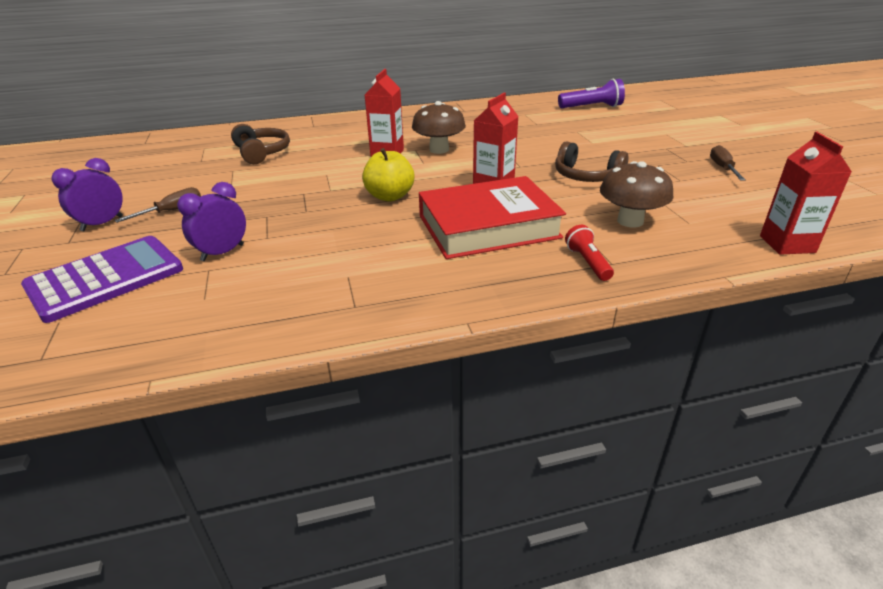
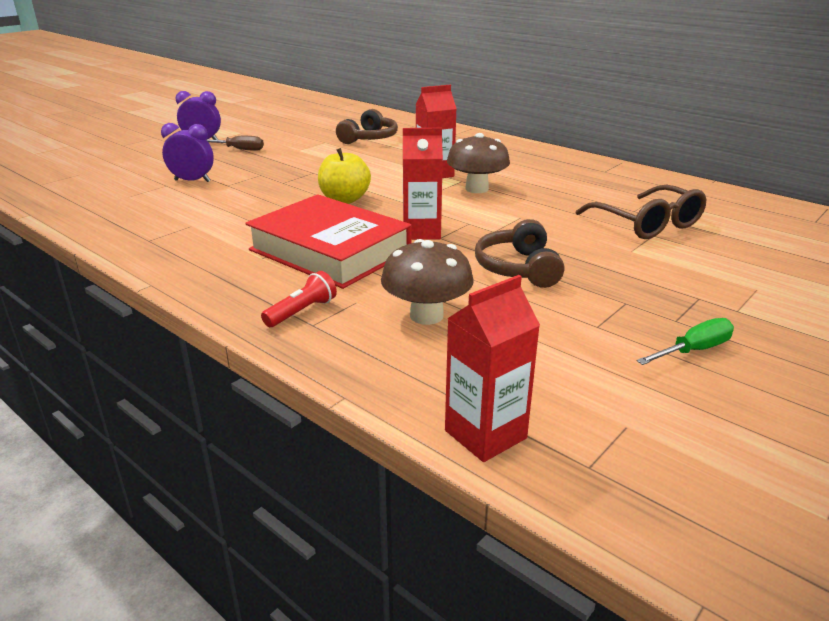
camera: 55 degrees right, 5 degrees down
(105, 278) = (134, 166): purple calculator -> none
(559, 127) = (646, 223): none -> brown glasses
(592, 107) = (759, 225): purple flashlight -> none
(722, 168) = (693, 350): brown screwdriver -> green screwdriver

